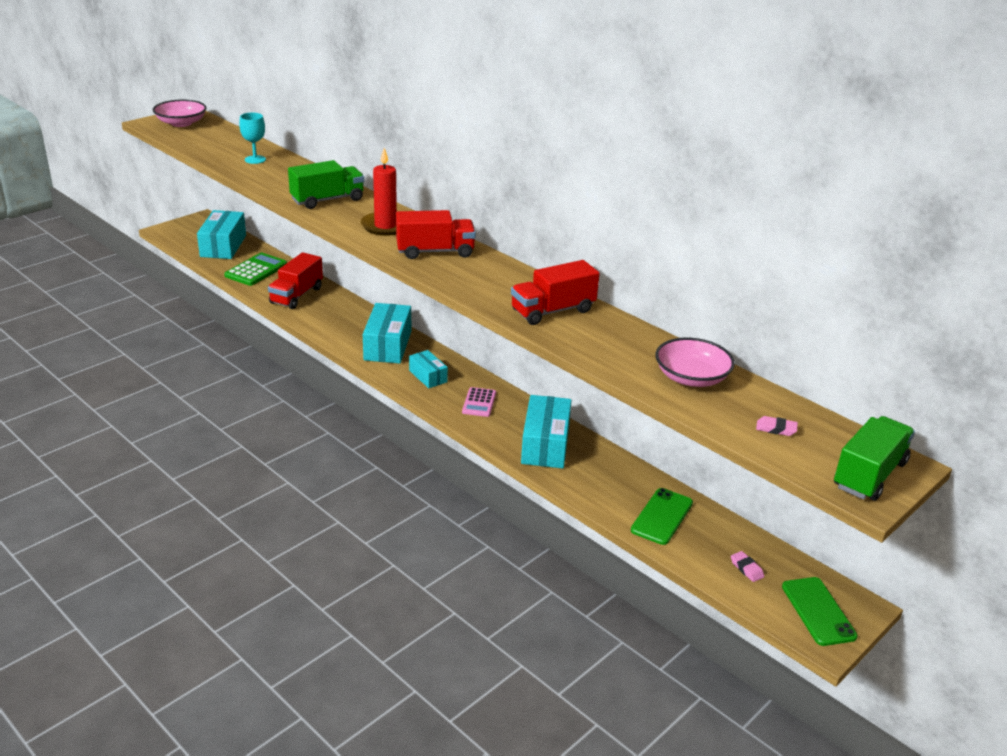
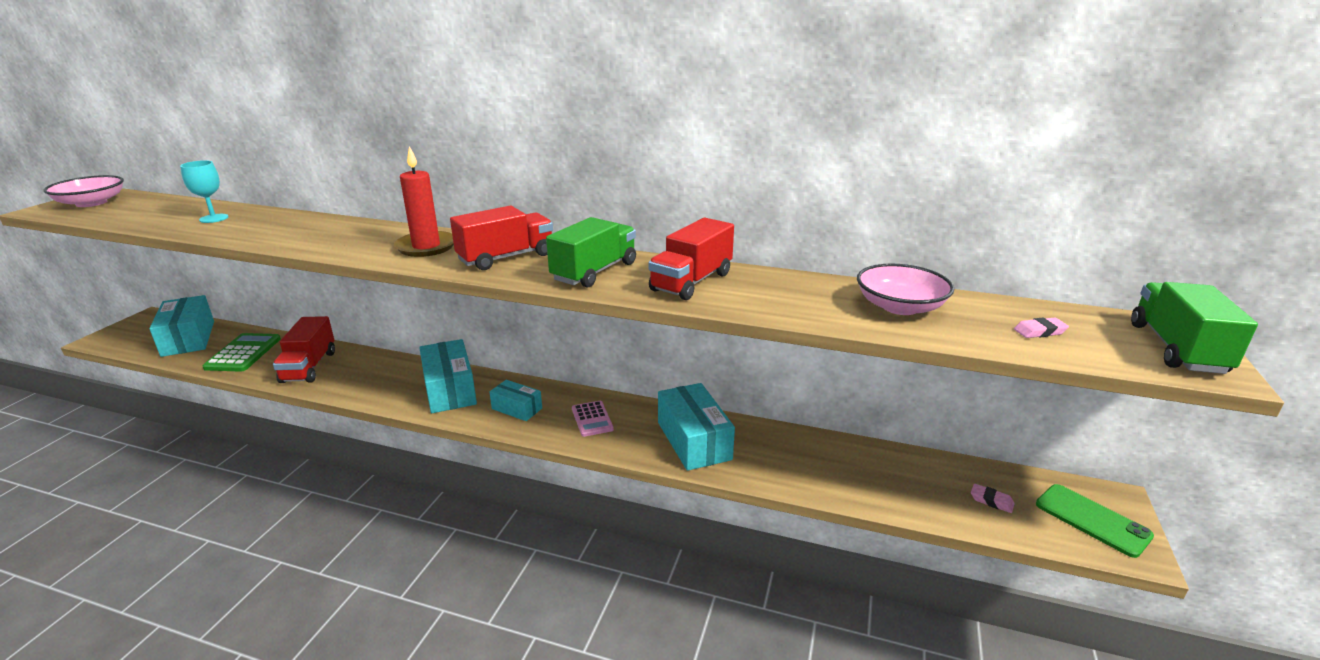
camera: 25 degrees left, 5 degrees down
(327, 200) = (334, 237): green truck -> green truck (594, 272)
(662, 516) = (868, 476): green phone -> none

